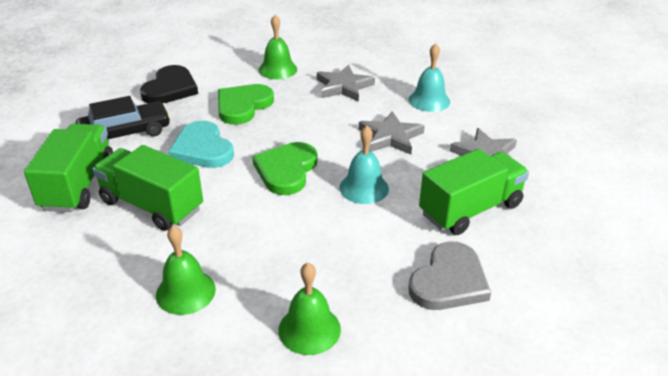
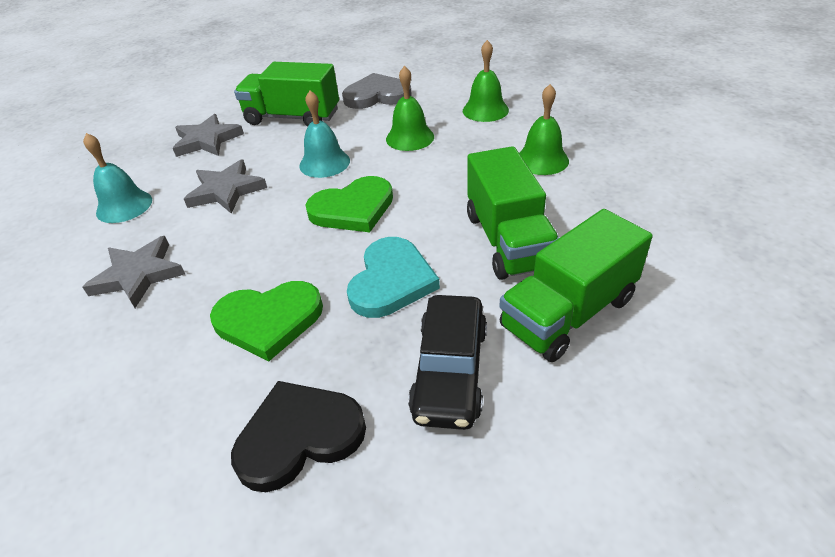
camera: 130 degrees left, 5 degrees up
(125, 133) = (450, 370): black car -> black car turned 105 degrees counterclockwise
(278, 69) = (130, 365): green bell -> green bell (410, 138)

